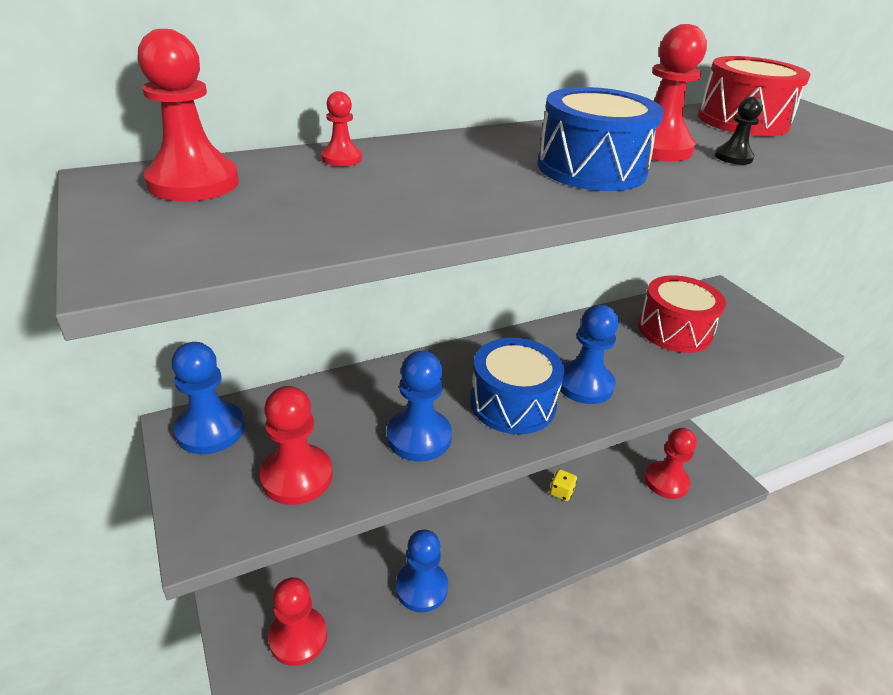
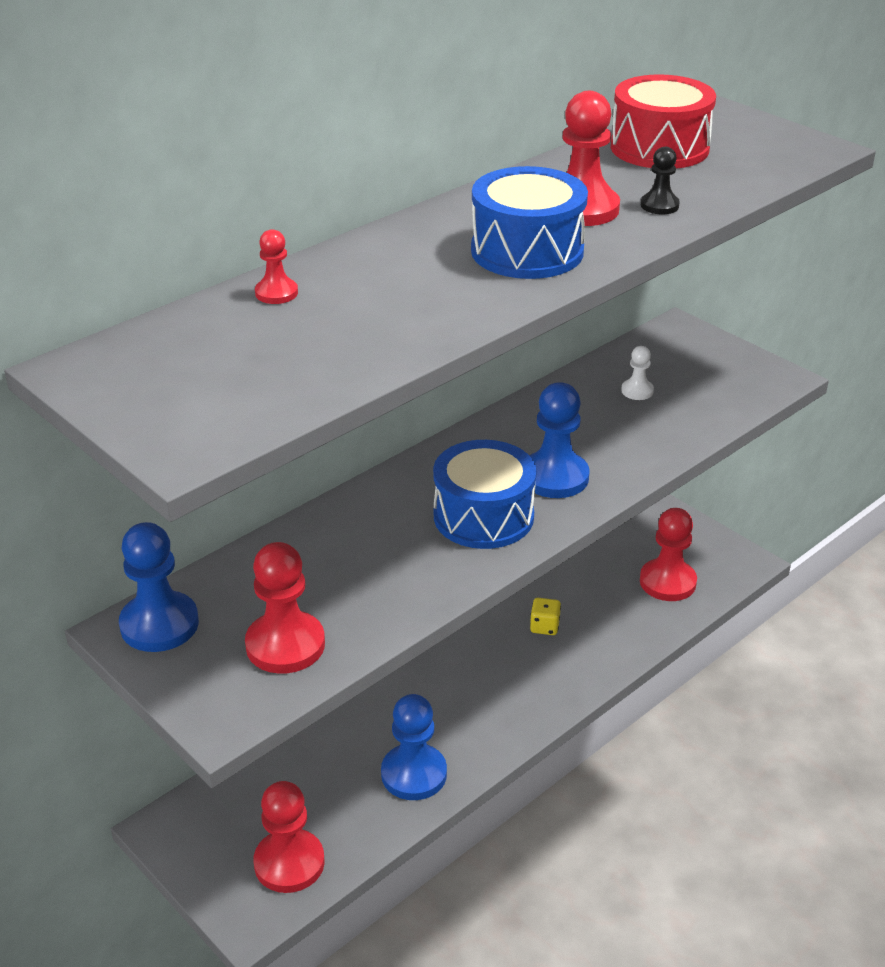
camera: 15 degrees left, 0 degrees up
(193, 183) = (157, 355): red pawn -> none
(419, 437) = (396, 575): blue pawn -> none
(674, 330) = (637, 391): red drum -> white pawn

